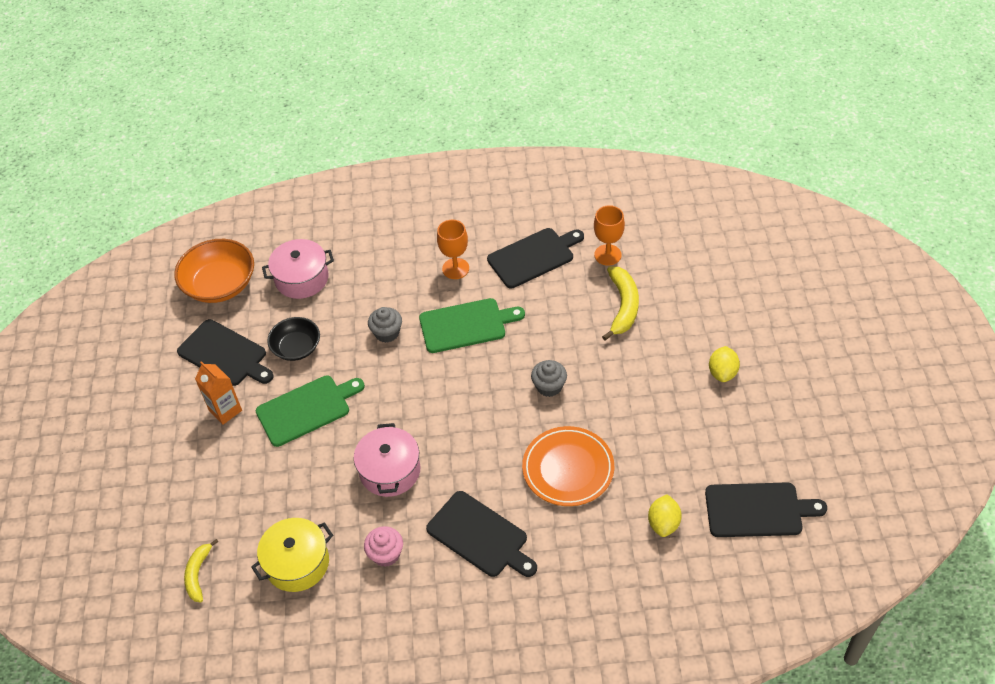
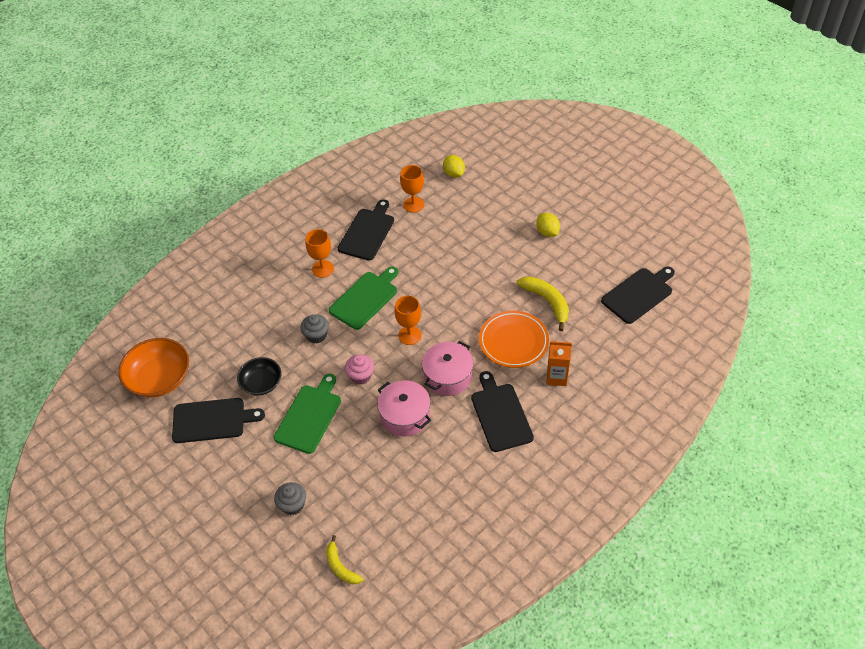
camera: 40 degrees left, 0 degrees up
(225, 410) = (251, 455): orange carton -> orange carton (556, 377)
(297, 563) = (401, 511): yellow pot -> none
(302, 278) = (219, 338): pink pot -> pink pot (448, 376)
(386, 554) = (453, 465): pink cupcake -> pink cupcake (360, 376)
(472, 391) = (409, 335): none -> orange goblet
(480, 536) = (500, 414): black cutting board -> black cutting board turned 105 degrees counterclockwise
(549, 386) = (455, 302): grey cupcake -> grey cupcake (292, 505)
(623, 306) = (453, 229): yellow banana -> yellow banana (547, 302)
(663, 523) = (597, 335): yellow lemon -> yellow lemon (454, 173)

